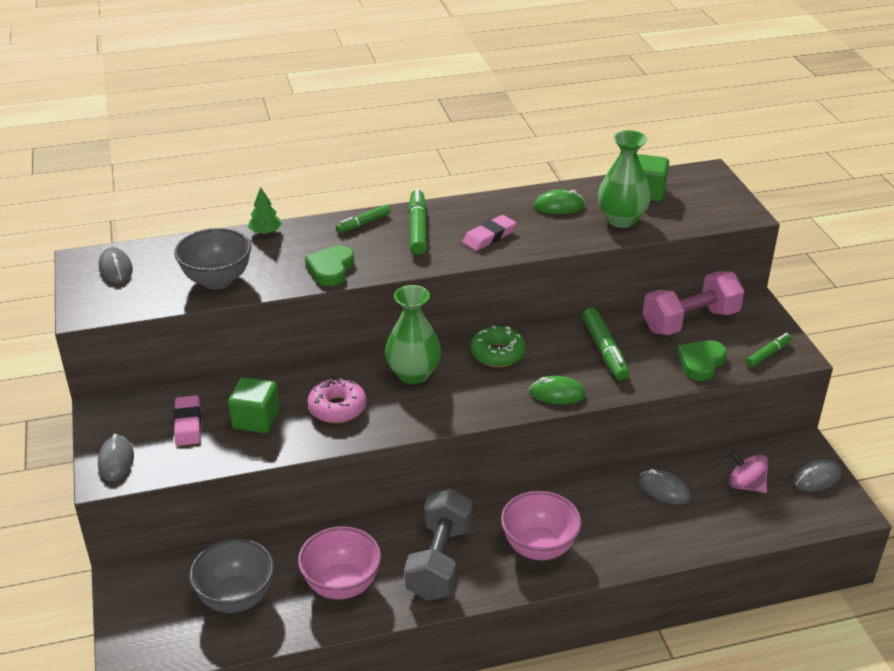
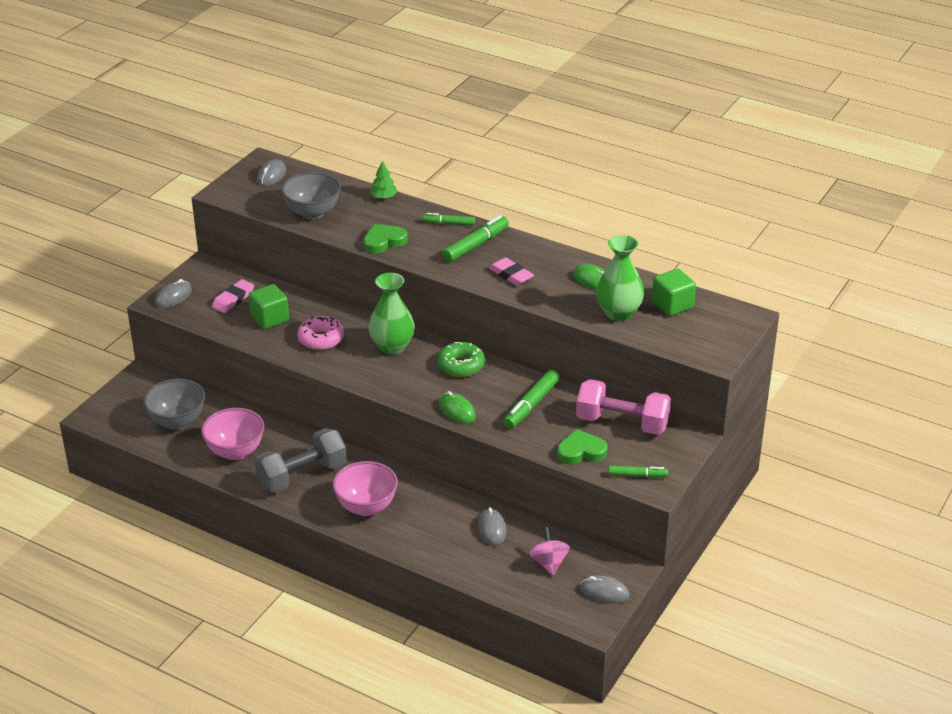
camera: 45 degrees right, 0 degrees up
(489, 237) = (511, 275): pink eraser -> pink eraser turned 45 degrees clockwise

